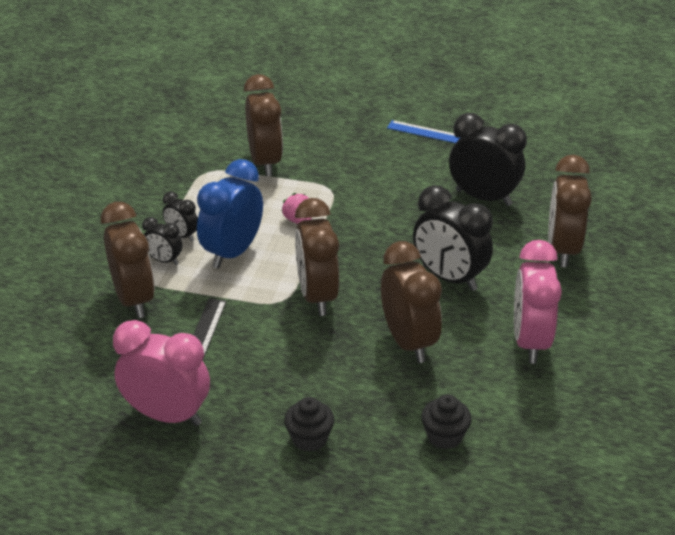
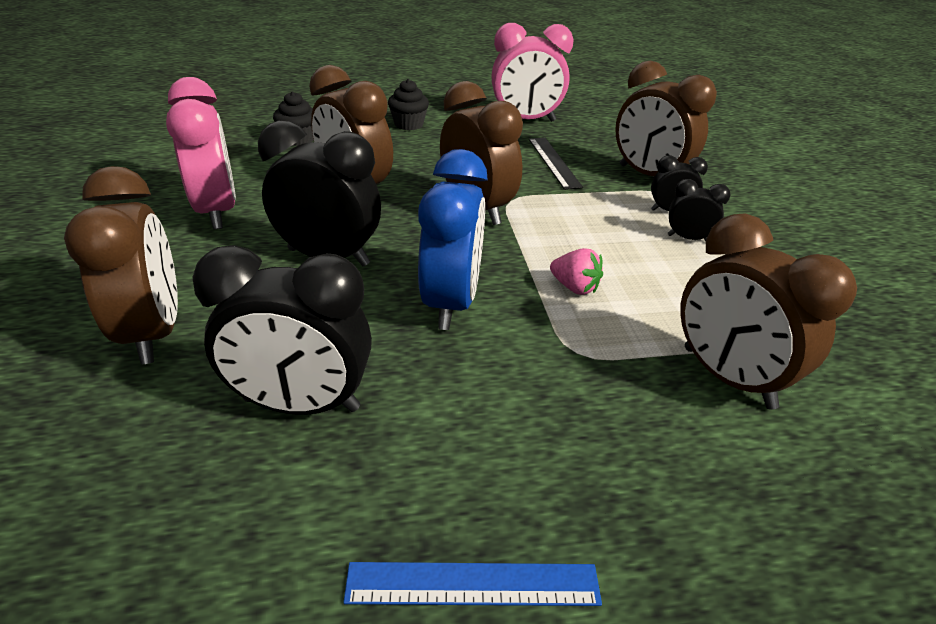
camera: 155 degrees right, 0 degrees up
(232, 253) = (610, 232): blue clock -> blue clock (451, 302)

